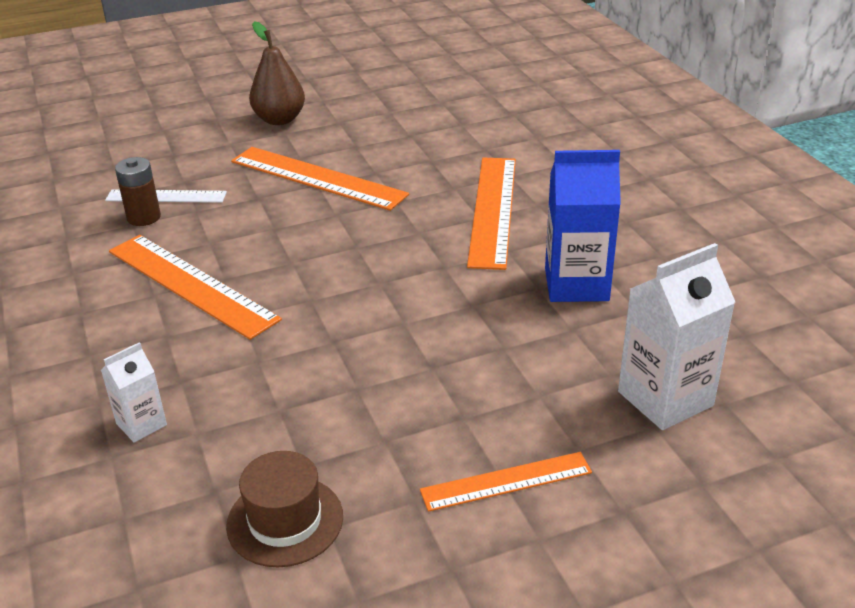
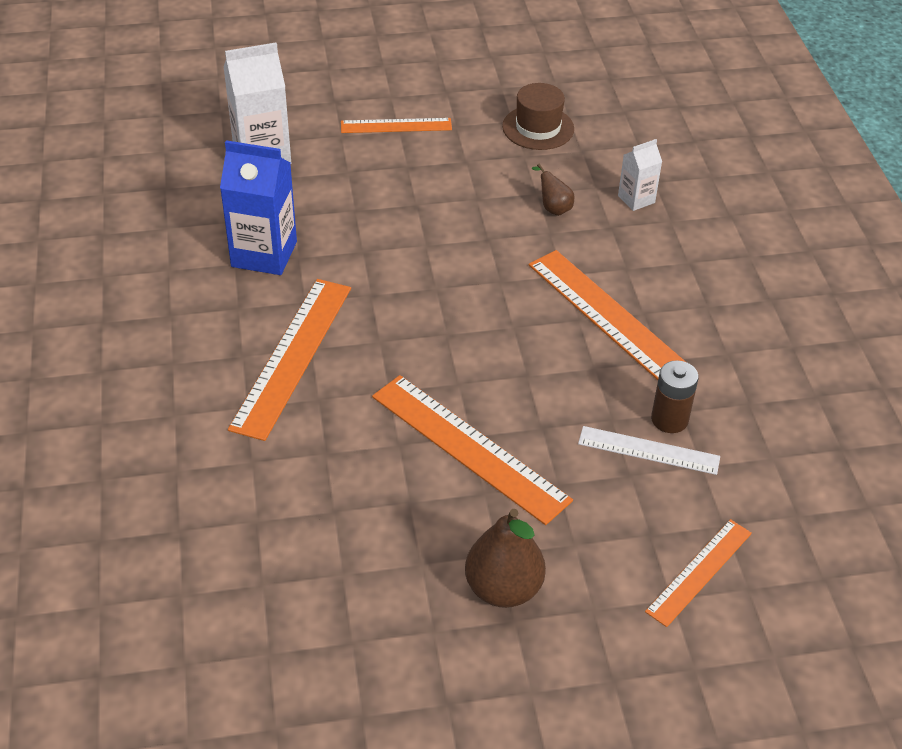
camera: 170 degrees left, 10 degrees up
(140, 143) = (699, 571): none -> orange ruler
(255, 392) = (553, 208): none -> brown pear

